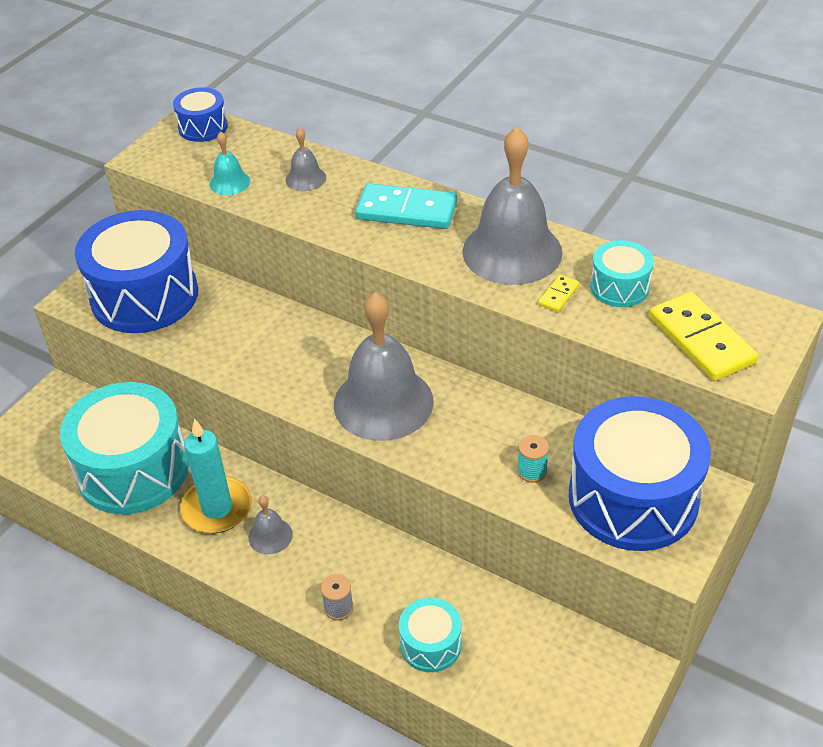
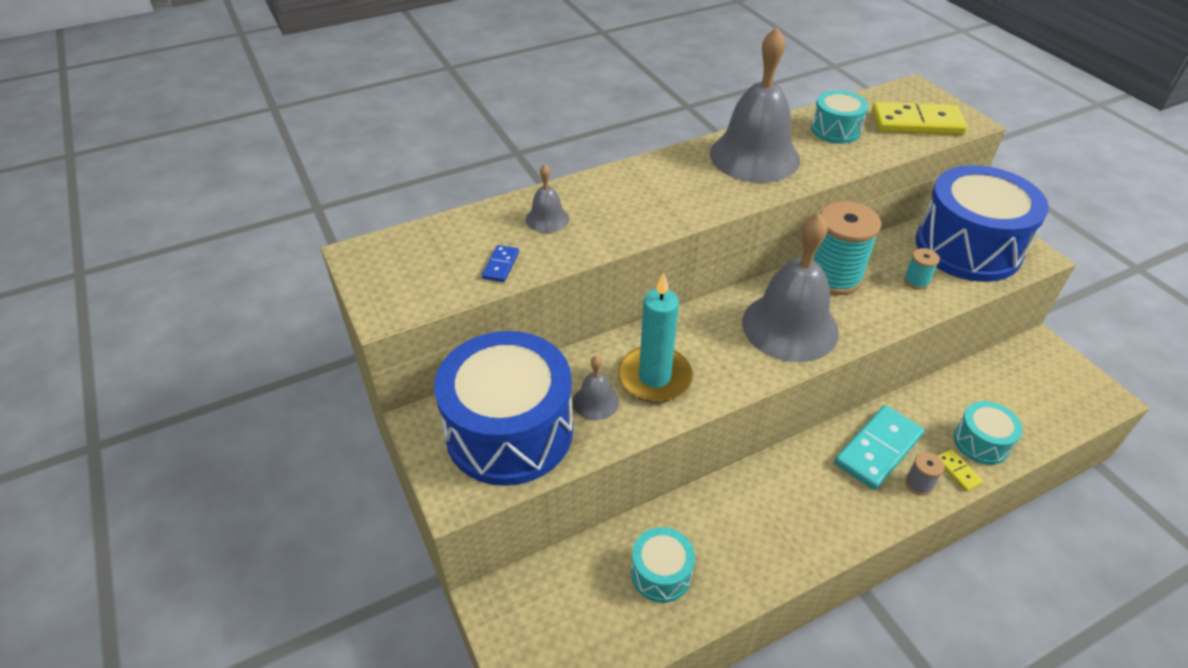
camera: 60 degrees left, 0 degrees up
(133, 469) = (661, 573): turquoise drum -> turquoise drum, size x0.48
(203, 127) = (386, 251): blue drum -> none
(217, 508) = (756, 523): turquoise candle -> turquoise candle (654, 377)
(229, 182) = (501, 265): turquoise bell -> blue domino
(270, 536) = (813, 497): grey bell -> grey bell (596, 401)
(406, 210) = (652, 184): turquoise domino -> turquoise domino (878, 449)
(483, 408) = (833, 276): none -> turquoise spool
(558, 295) = (825, 157): yellow domino -> yellow domino (958, 471)

